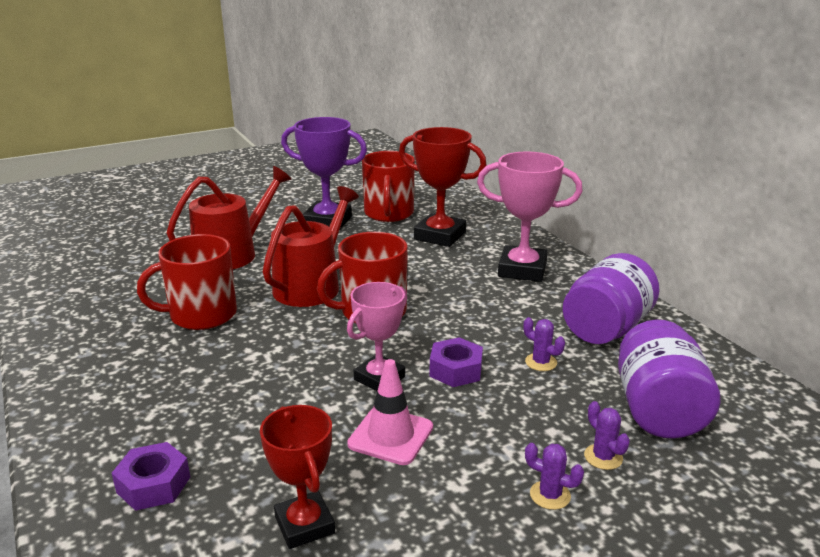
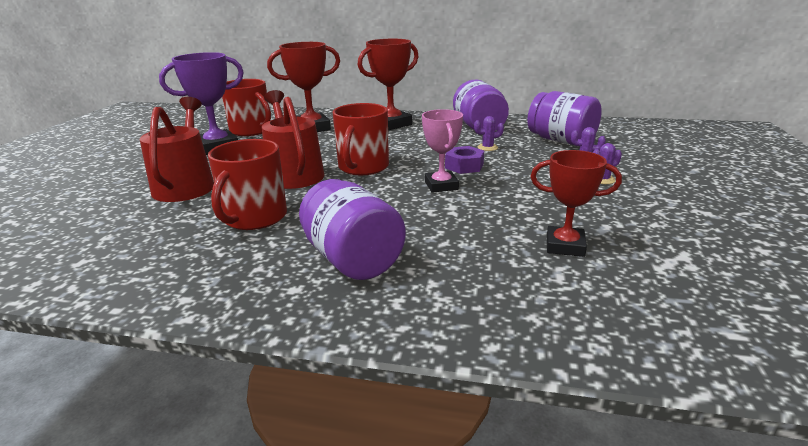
camera: 50 degrees left, 0 degrees up
(153, 484) = (460, 289): purple nut -> none
(165, 400) = (353, 259): none -> purple jar
(390, 436) = (505, 199): pink traffic cone -> none
(522, 270) = (391, 124): pink trophy -> red trophy

